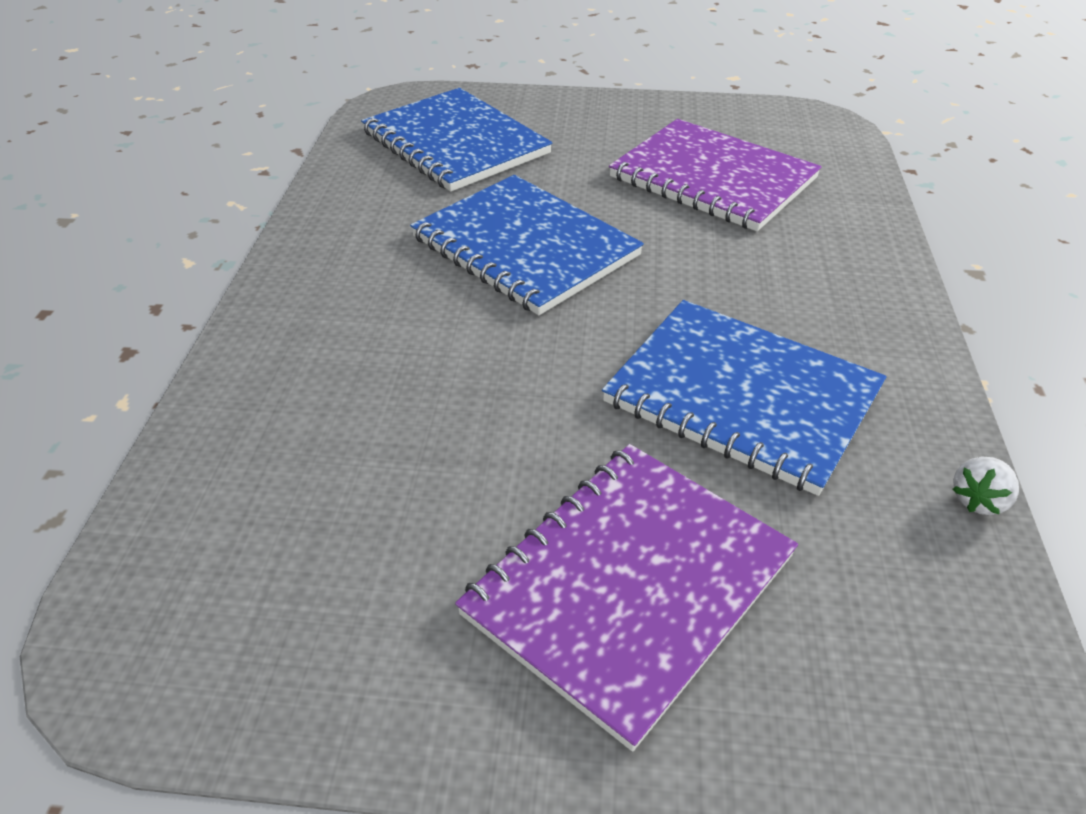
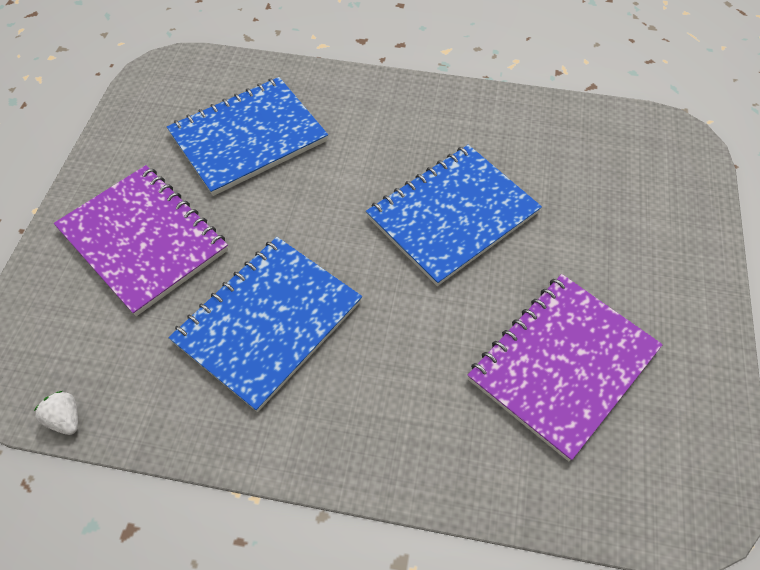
camera: 95 degrees right, 15 degrees up
(455, 143) = (610, 177): blue notebook -> blue notebook (248, 138)
(978, 500) = (145, 438): white strawberry -> white strawberry (66, 419)

